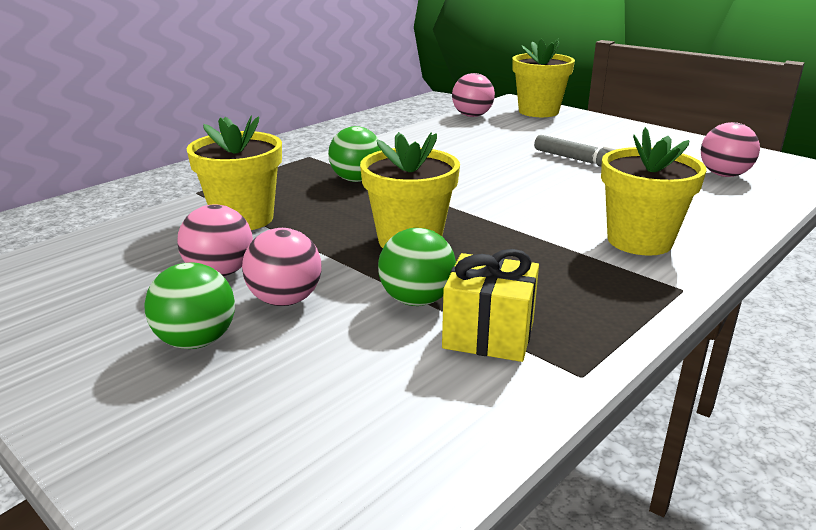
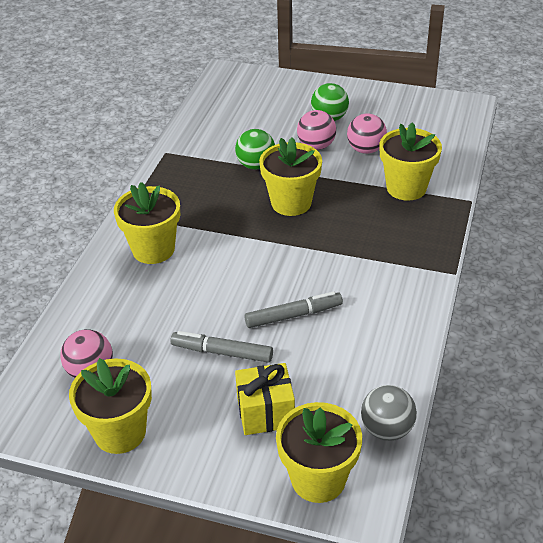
camera: 155 degrees right, 15 degrees up
(356, 180) = (383, 253): green ball -> none
(472, 116) = (387, 429): pink ball -> grey ball
(488, 335) = (211, 158): yellow gift -> yellow gift (265, 412)
(495, 165) = (293, 315): none -> grey marker
(691, 146) = (120, 432): none -> yellow flower pot

